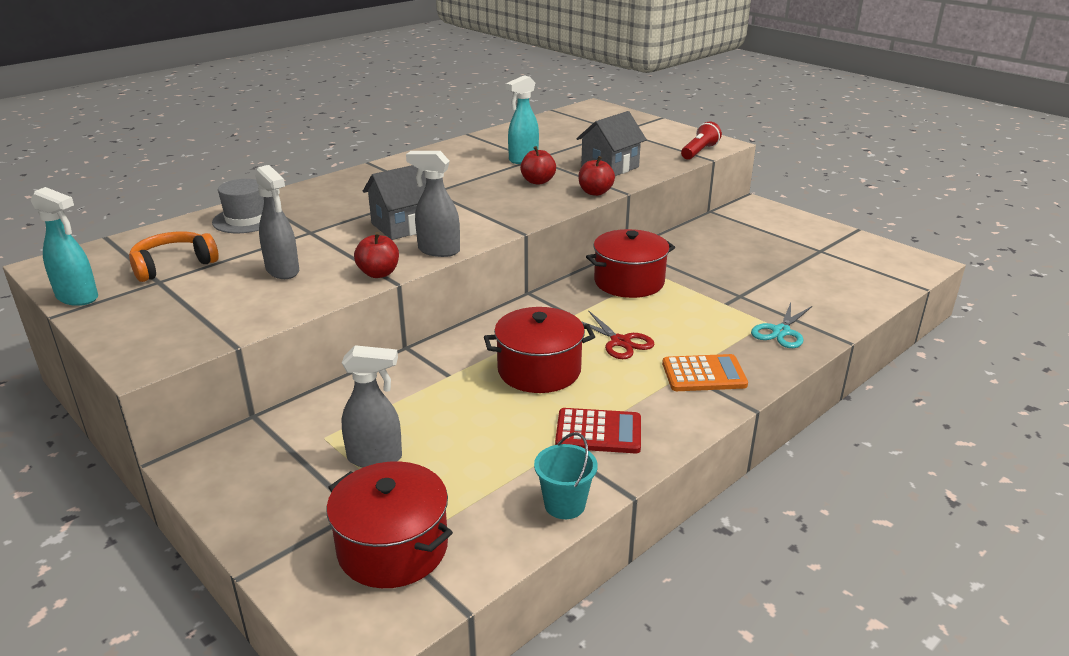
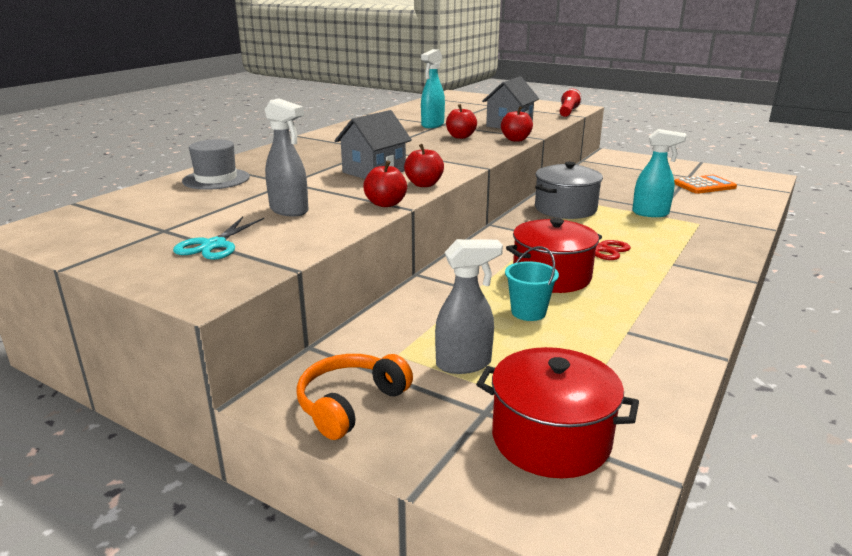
camera: 15 degrees left, 5 degrees down
(78, 298) = (81, 251): turquoise spray bottle -> turquoise spray bottle (651, 213)
(173, 265) = (169, 217): orange headphones -> orange headphones (350, 404)
(438, 250) = (424, 184): grey spray bottle -> red apple
(564, 505) = (674, 374): turquoise bucket -> turquoise bucket (528, 312)
(598, 432) = (647, 314): red calculator -> none
(629, 282) = (565, 209): red pot -> grey pot
(704, 374) = (689, 262): orange calculator -> orange calculator (704, 185)
(781, 332) = (716, 228): turquoise scissors -> turquoise scissors (214, 245)

